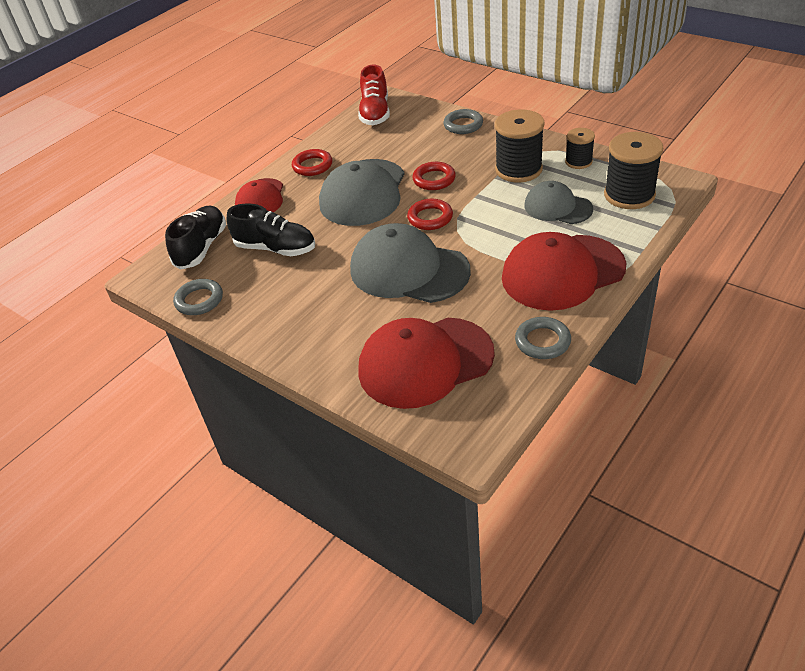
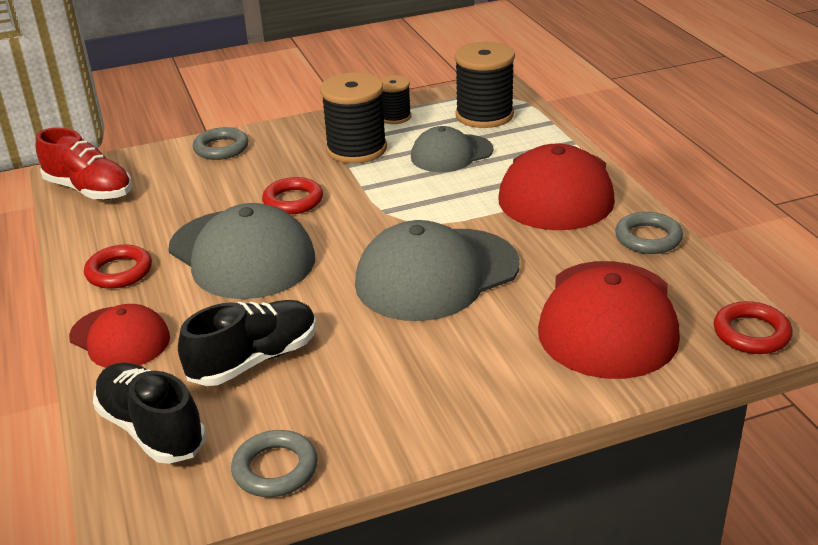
camera: 60 degrees left, 10 degrees down
(430, 218) = (361, 228): red ring -> red ring (751, 333)

